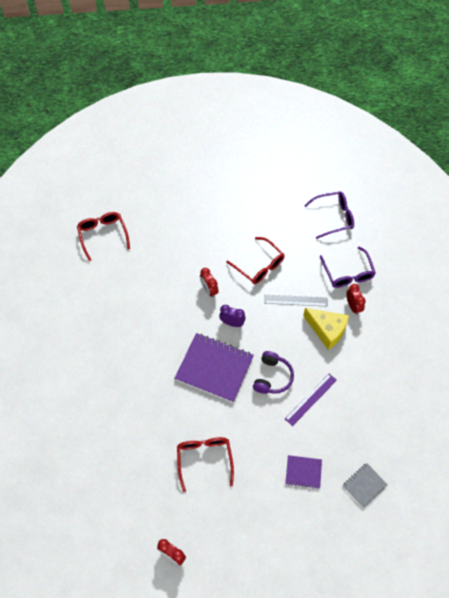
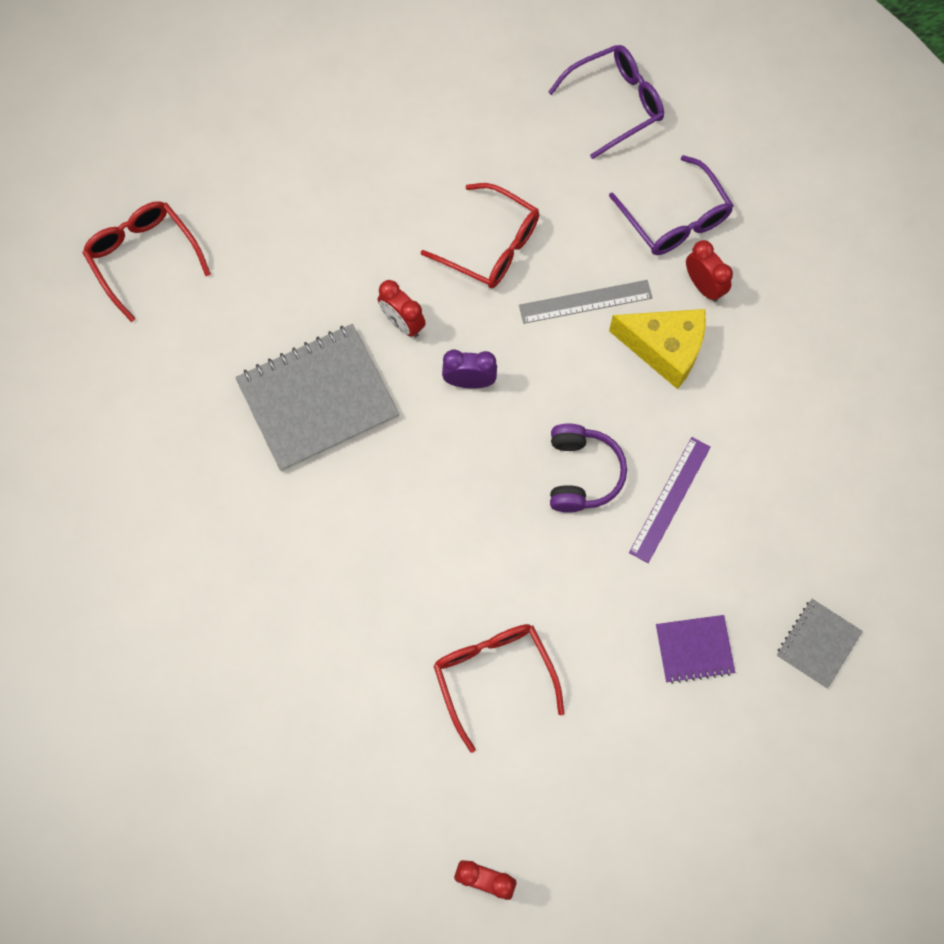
camera: 15 degrees left, 10 degrees up
(161, 314) = (318, 399): none -> grey notebook
(214, 368) = (460, 485): purple notebook -> none

